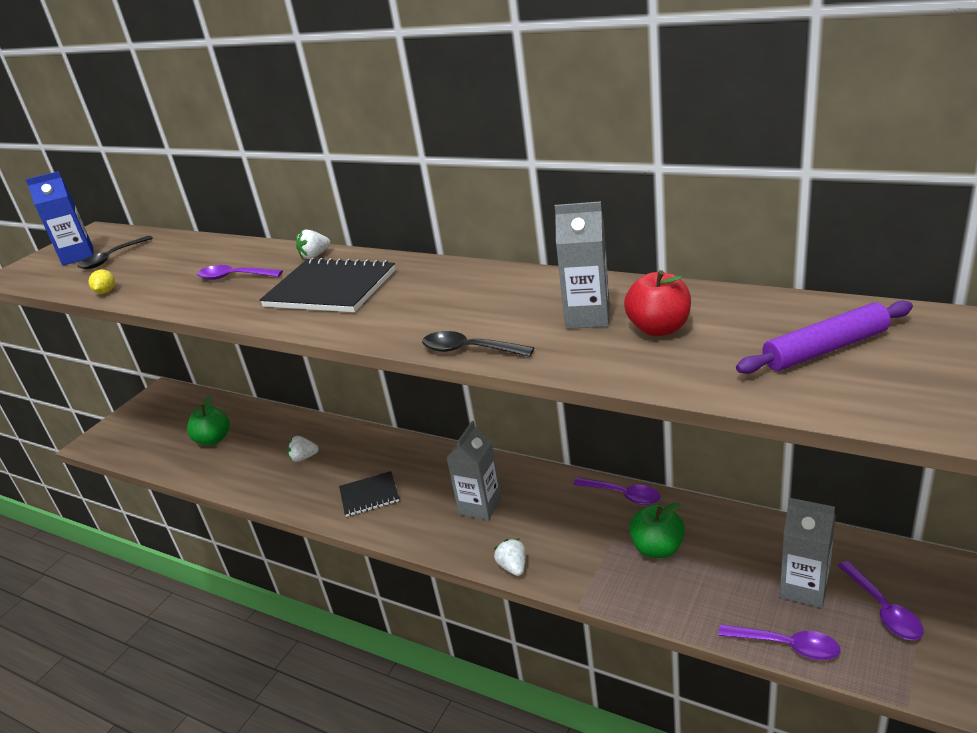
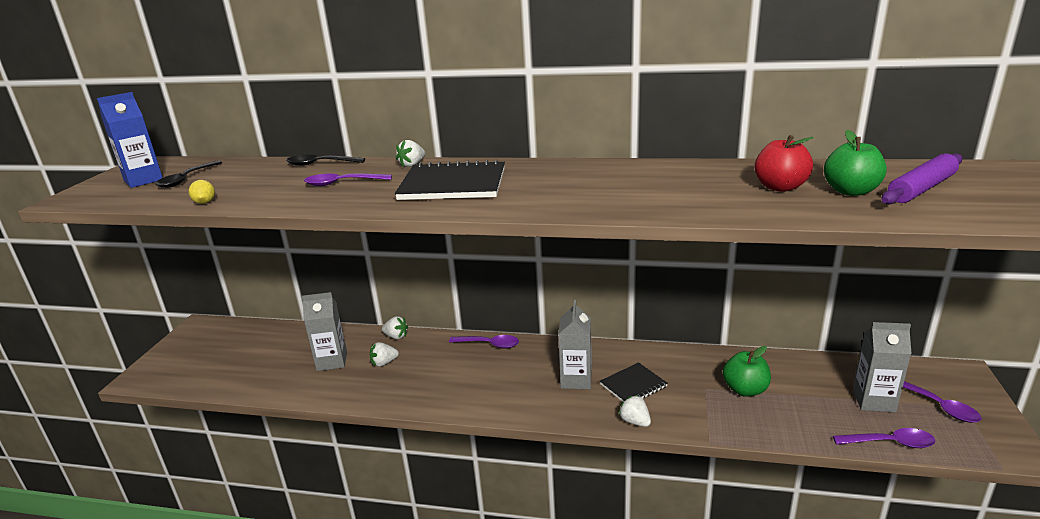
camera: 20 degrees left, 5 degrees down
(213, 439) = (279, 359): green apple -> green apple (850, 191)
(329, 428) = (396, 336): none -> white strawberry
(369, 495) = (467, 385): black notebook -> black notebook (633, 385)
(469, 350) = (634, 212): black spoon -> black spoon (320, 164)
(587, 317) = (712, 185): grey carton -> grey carton (332, 361)
(623, 495) = (691, 355): purple spoon -> purple spoon (489, 344)

